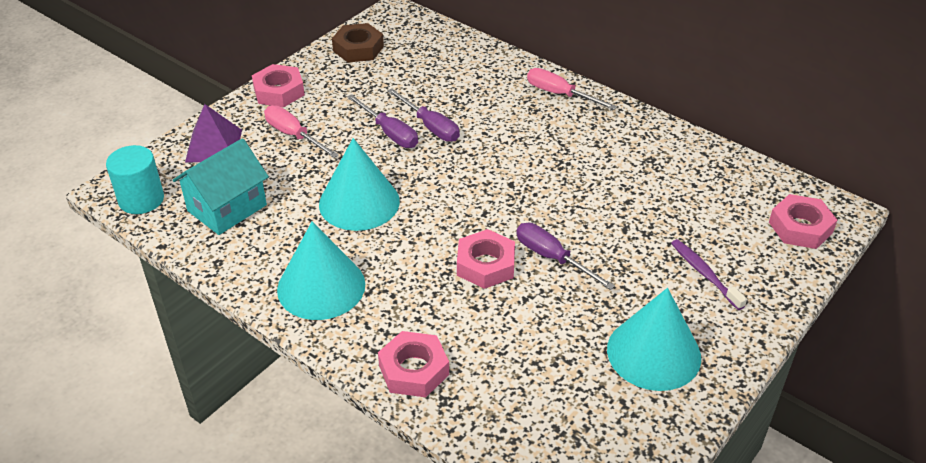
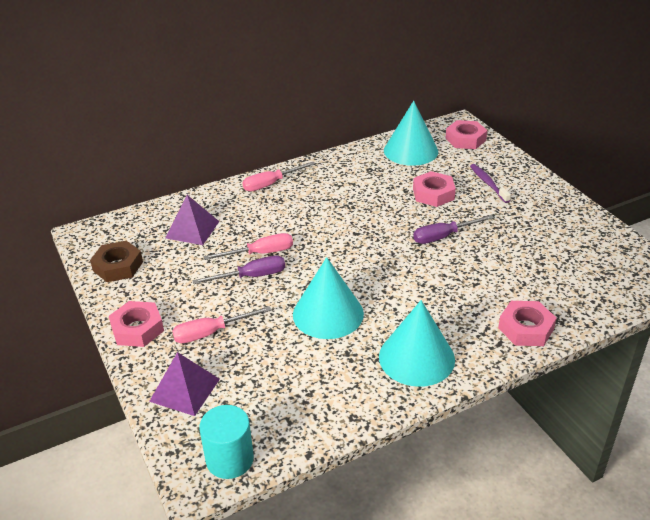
camera: 65 degrees left, 5 degrees down
(227, 208) = (283, 397): turquoise house -> none
(430, 127) = (260, 253): purple screwdriver -> pink screwdriver
(441, 70) = (192, 229): none -> purple pyramid
(485, 265) = (435, 267): pink nut -> pink nut (433, 194)
(653, 353) = (547, 222): turquoise cone -> turquoise cone (411, 151)
(704, 274) = (488, 183): purple toothbrush -> purple toothbrush turned 75 degrees clockwise

